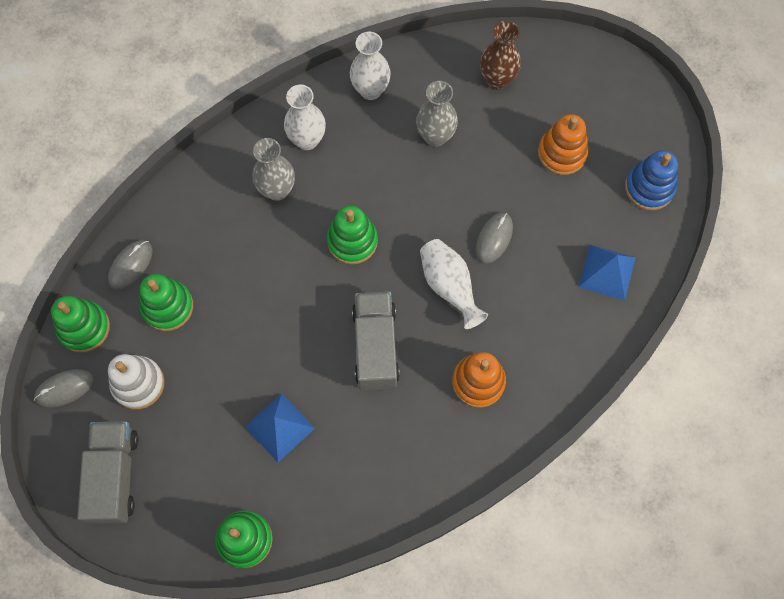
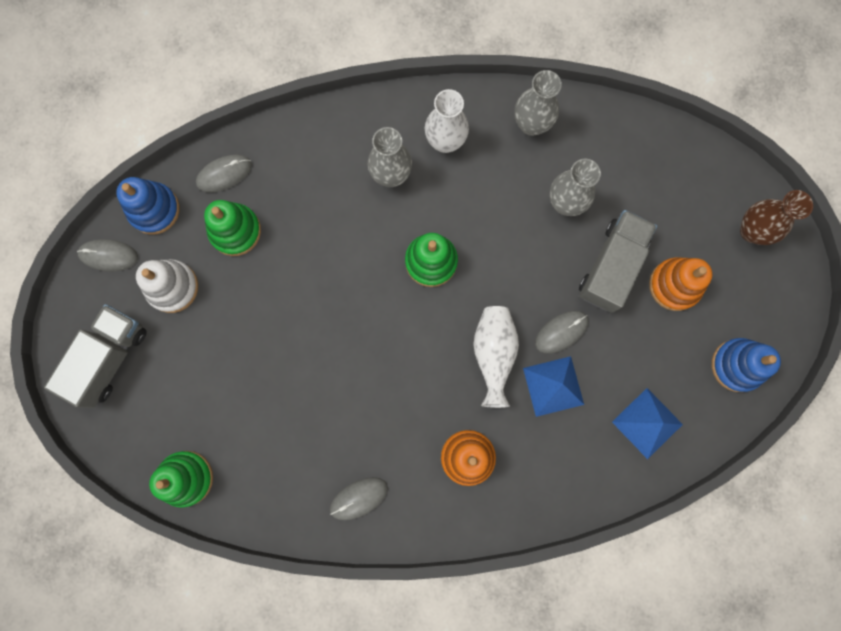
camera: 30 degrees right, 10 degrees up
(84, 327) = (154, 209): green stacking toy -> blue stacking toy
(279, 427) = (270, 396): blue pyramid -> blue pyramid (553, 386)
(370, 90) = (531, 124): white vase -> grey vase
(375, 346) = (395, 372): grey truck -> grey truck (611, 266)
(407, 468) = (359, 498): none -> grey mouse
(497, 80) = (656, 179): brown vase -> brown vase (751, 231)

